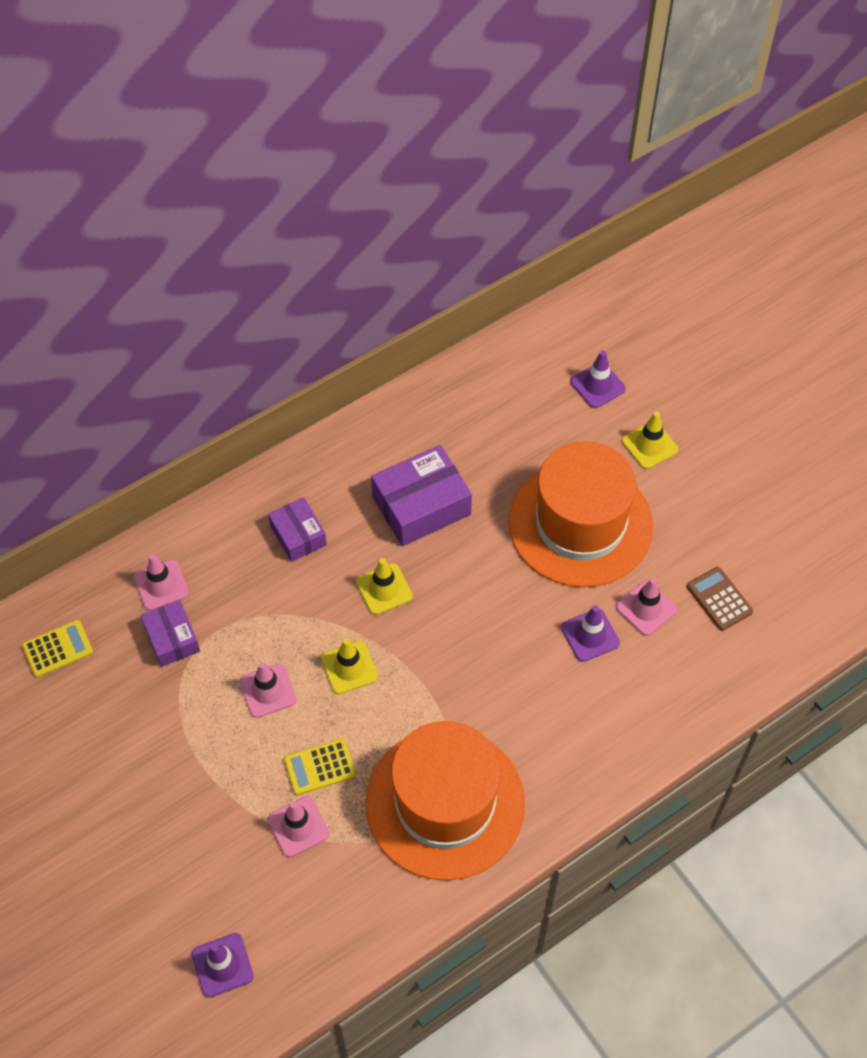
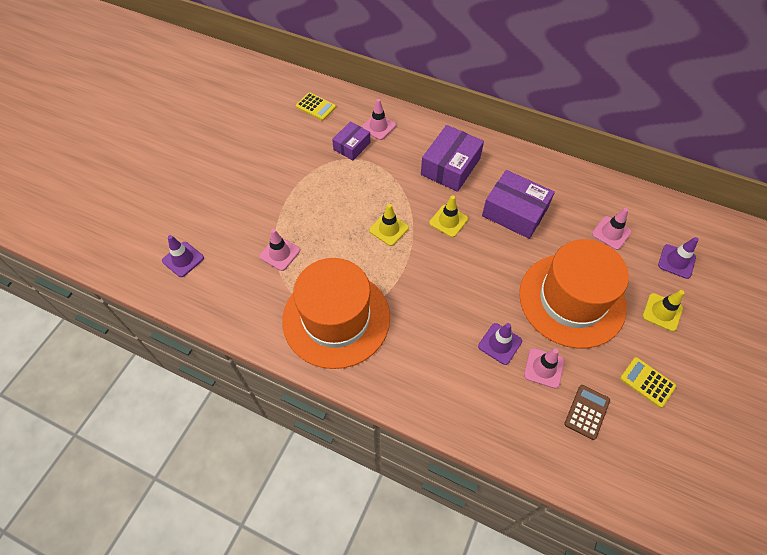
camera: 60 degrees right, 0 degrees up
(268, 691) = (350, 200): pink traffic cone -> pink traffic cone (611, 233)
(298, 535) = (450, 166): purple box -> purple box, size x1.65
(320, 767) = (320, 245): yellow calculator -> yellow calculator (647, 382)

